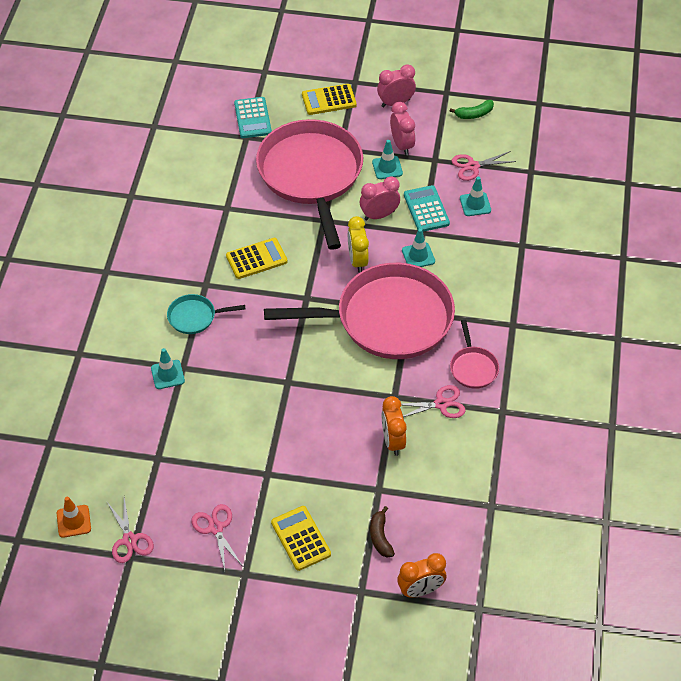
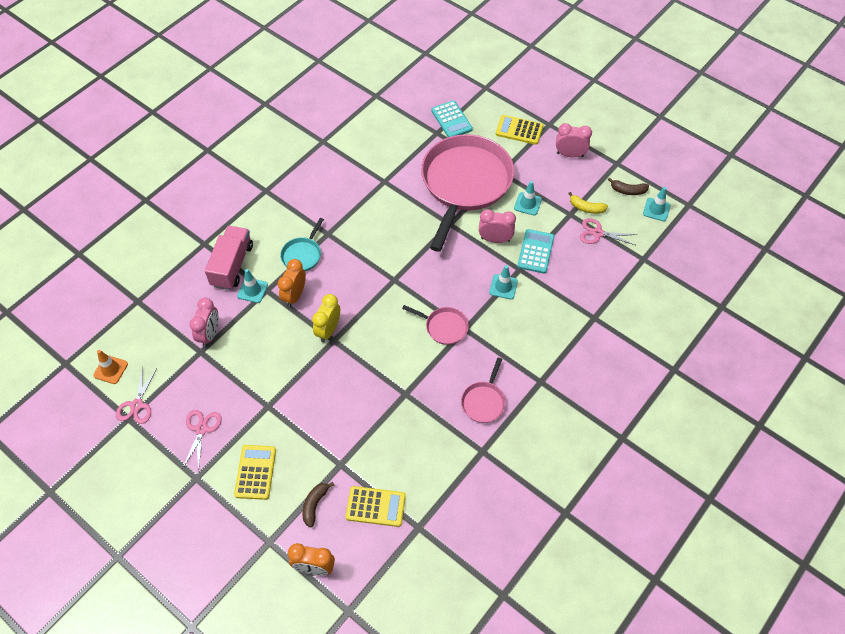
camera: 30 degrees right, 5 degrees up
(127, 361) = (232, 265): none -> pink truck
(194, 317) = (302, 255): turquoise pan -> turquoise pan turned 90 degrees counterclockwise
(252, 118) = (451, 120): turquoise calculator -> turquoise calculator turned 45 degrees counterclockwise
(256, 259) = (378, 231): yellow calculator -> yellow calculator (375, 506)
(357, 261) = (453, 268): yellow clock -> yellow clock (328, 330)
(388, 319) = (444, 327): pink pan -> pink pan, size x0.41
(393, 441) = (379, 430): orange clock -> orange clock (294, 296)
(402, 145) = (552, 191): pink clock -> pink clock (210, 334)
(441, 404) = (437, 419): pink scissors -> none
(446, 147) = (586, 208): none -> yellow banana
(474, 114) = (628, 191): green banana -> brown banana
(475, 204) = (578, 265): turquoise traffic cone -> turquoise traffic cone (656, 209)

